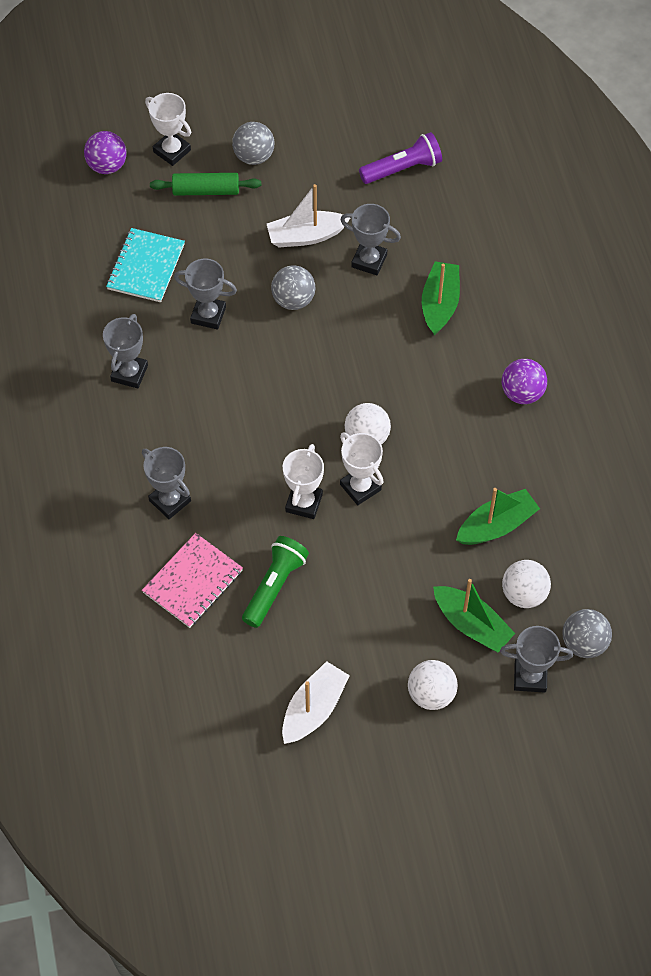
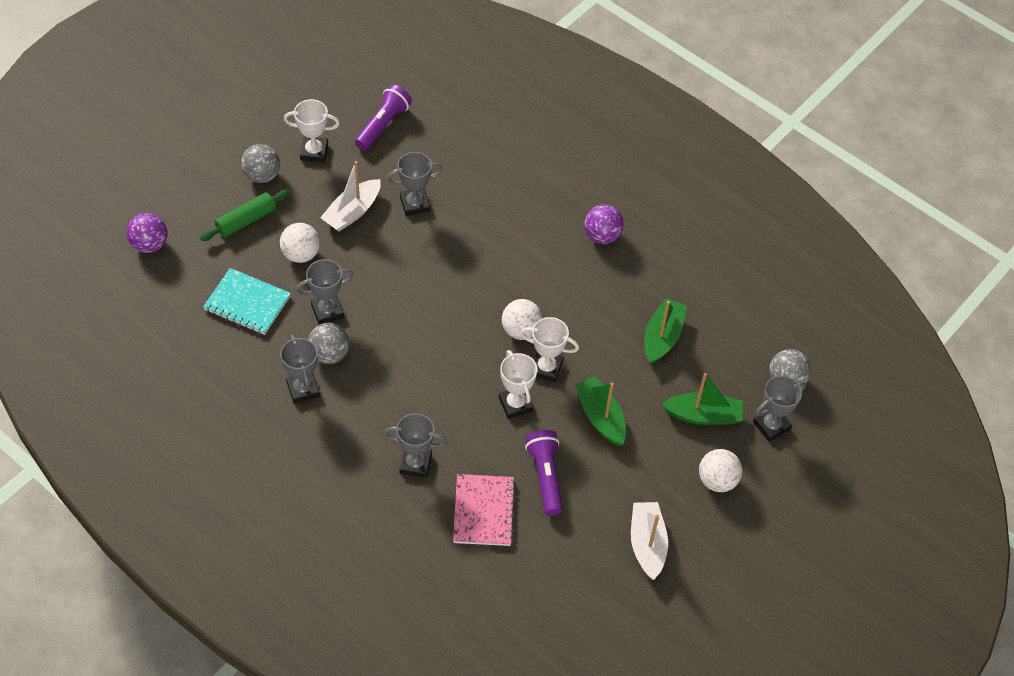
camera: 40 degrees left, 5 degrees down
(146, 267) = (247, 303): turquoise notebook -> turquoise notebook turned 45 degrees counterclockwise
(172, 151) = (193, 205): white trophy -> white trophy (314, 152)
(274, 586) = (545, 476): green flashlight -> purple flashlight
(293, 300) = (383, 263): grey ball -> grey ball (329, 354)
(440, 304) = (492, 206): green boat -> green boat (600, 417)
(524, 594) = (720, 372): white ball -> white ball (301, 254)

